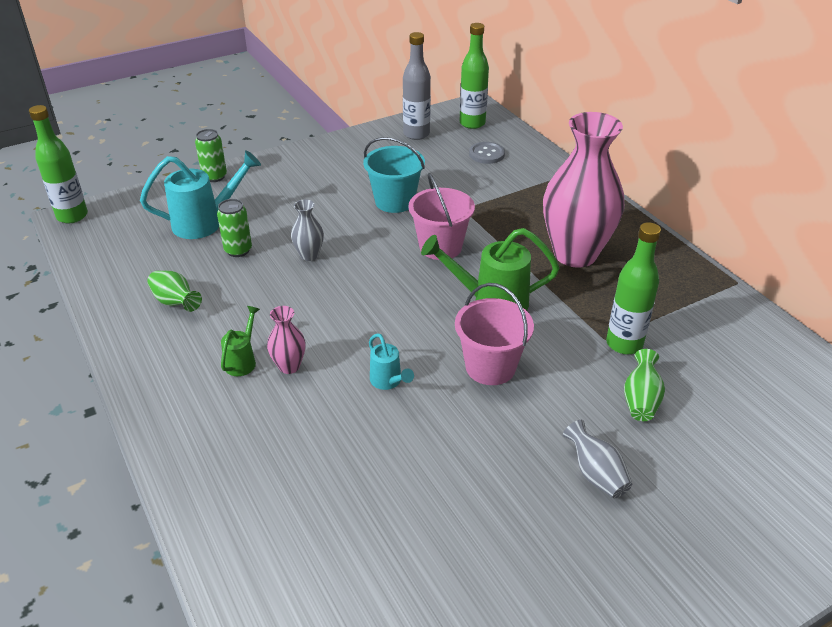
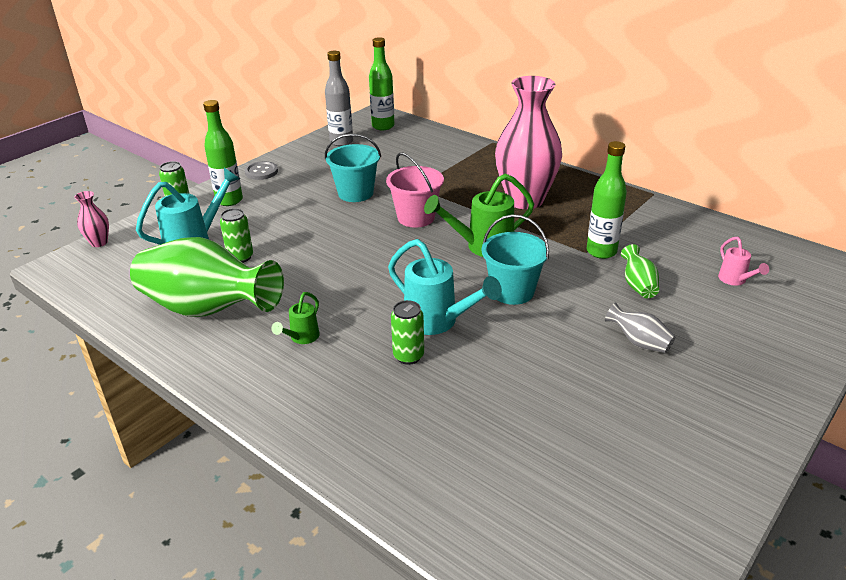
camera: 20 degrees left, 5 degrees down
(72, 216) = (57, 265): green bottle -> green bottle (229, 200)
(175, 302) = (208, 309): green vase -> green vase, size x2.39
(243, 360) = (301, 338): green watering can -> green watering can turned 150 degrees counterclockwise
(289, 366) = (346, 332): pink vase -> pink vase (99, 242)
(309, 255) = (308, 247): grey vase -> none
(334, 413) = (408, 356): none -> green can
(388, 382) = (438, 322): turquoise watering can -> turquoise watering can, size x1.87
(486, 154) = (409, 145): grey button -> grey button (261, 172)
(490, 367) = (512, 291): pink bucket -> turquoise bucket
(767, 427) = (735, 280): none -> pink watering can

